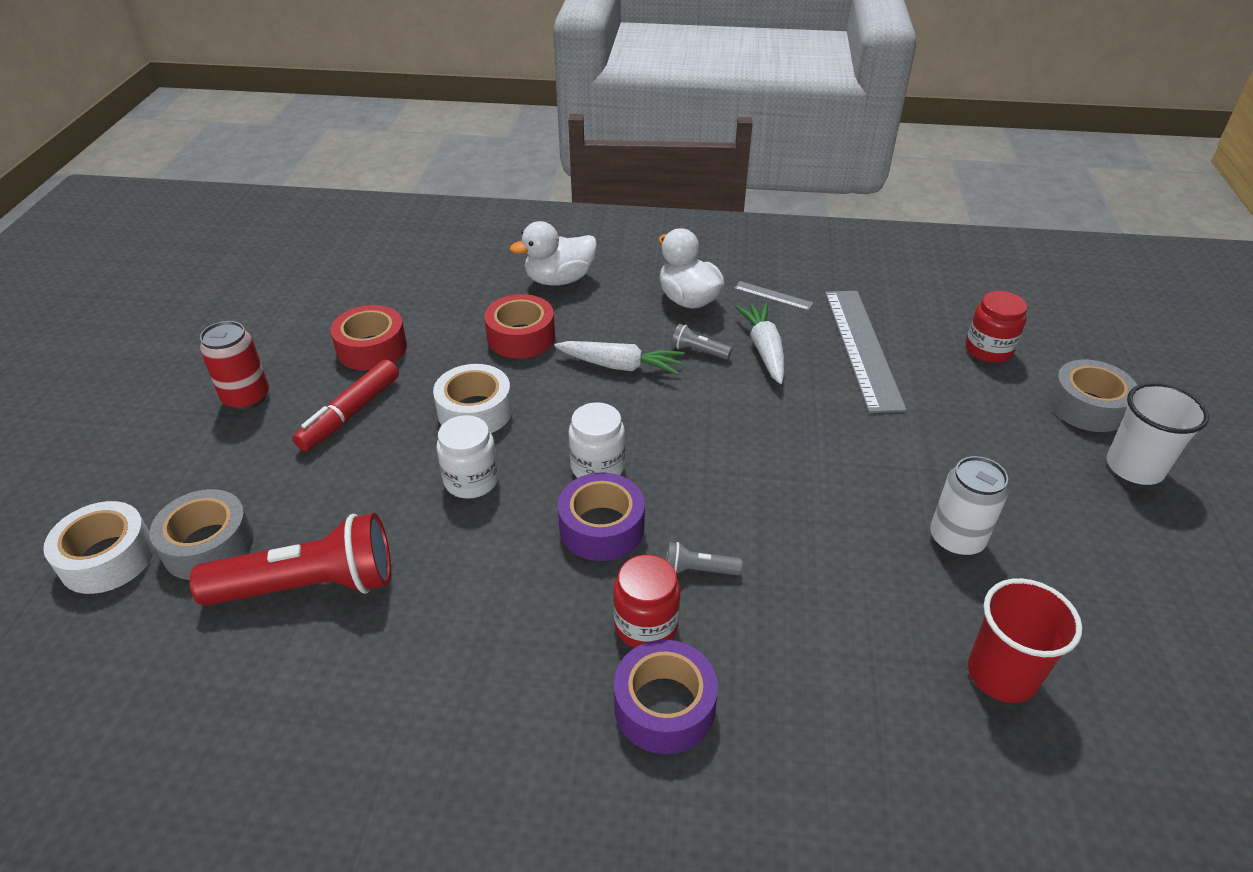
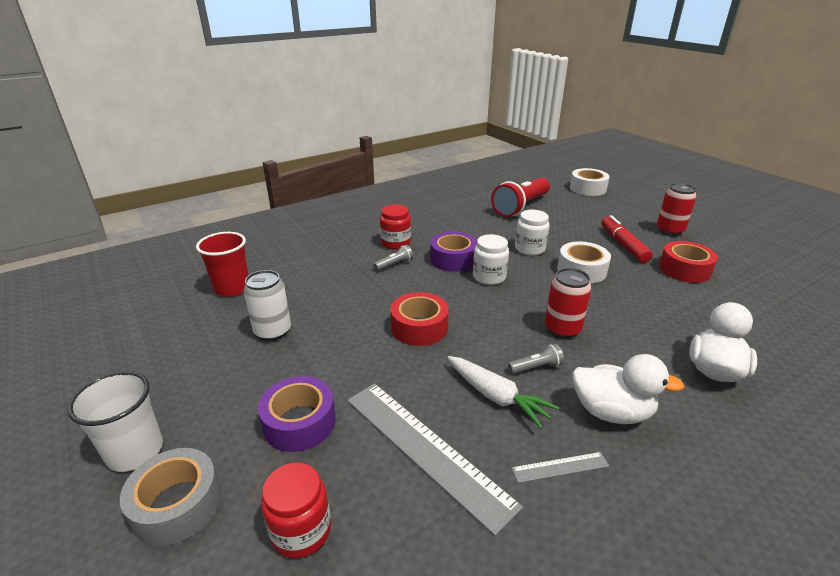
camera: 140 degrees right, 10 degrees down
(208, 545) = (570, 200): grey tape -> none
(521, 337) = (642, 315): red tape -> red tape (419, 327)
(620, 366) = (562, 329): white carrot -> red can
(664, 706) = (365, 230): purple tape -> purple tape (299, 422)

